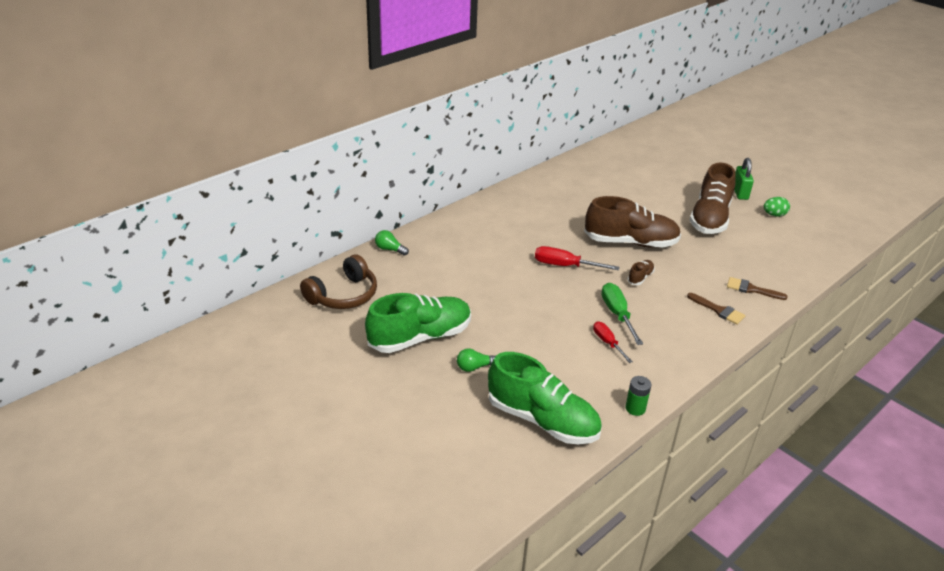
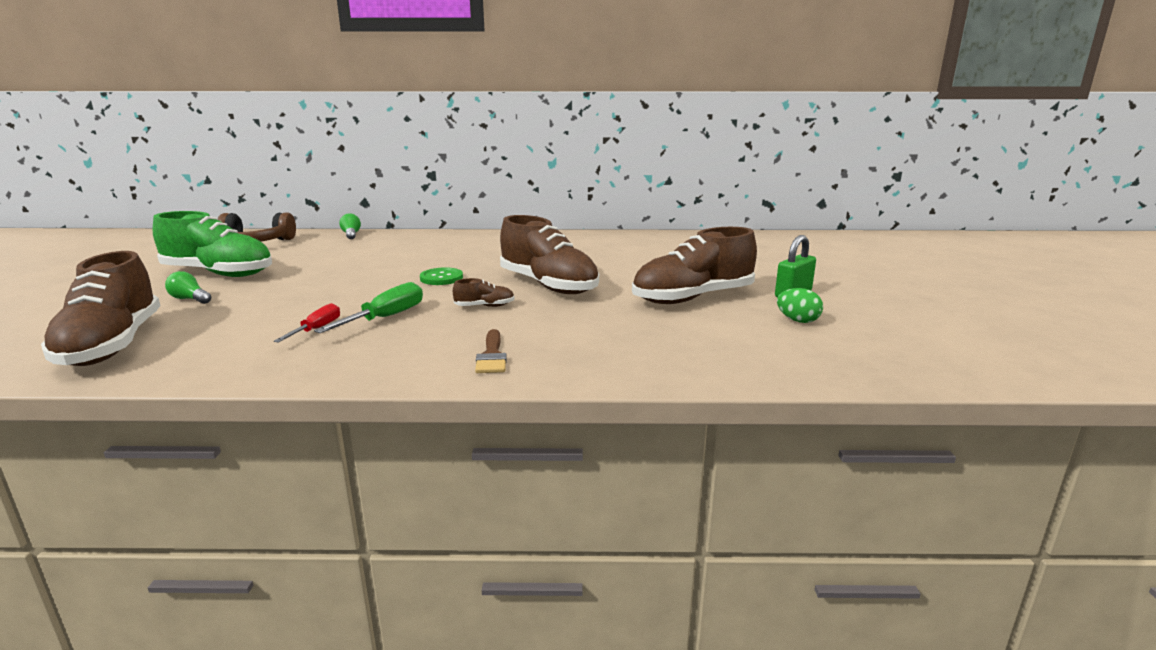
camera: 45 degrees right, 15 degrees down
(542, 420) = (112, 345): green shoe -> brown shoe
(564, 265) = (441, 278): red screwdriver -> green button
(635, 408) = (184, 377): green battery -> none
(751, 289) = (583, 358): brown brush -> none

